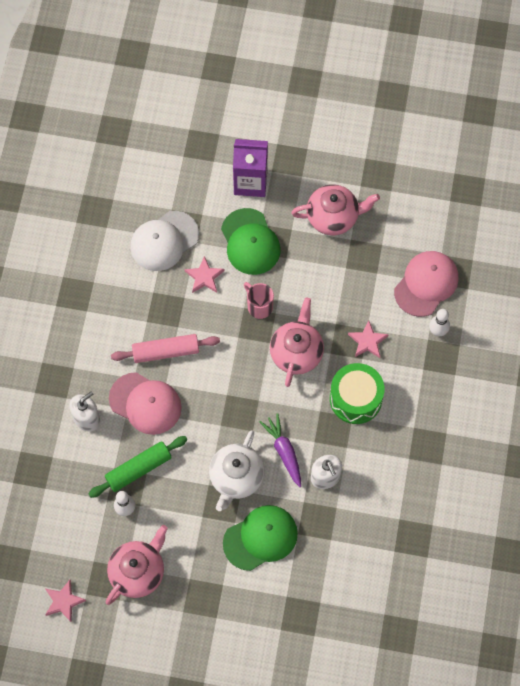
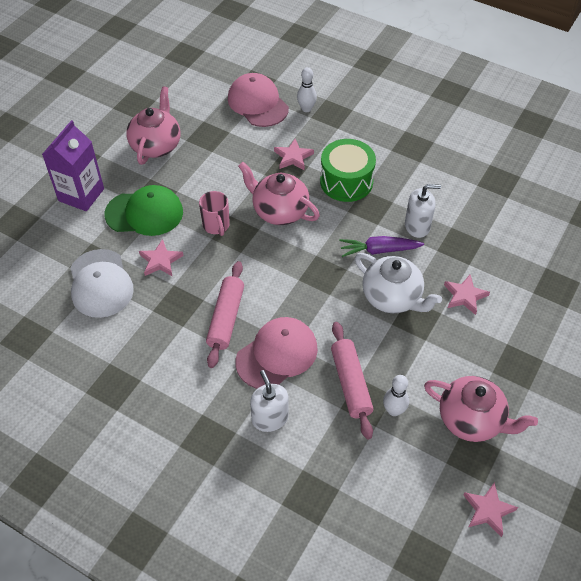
camera: 70 degrees left, 15 degrees down
(138, 469) = (351, 383): green rolling pin -> pink rolling pin
(138, 572) = (471, 420): pink teapot -> pink teapot turned 150 degrees clockwise
(259, 306) = (216, 226): pink mug -> pink mug turned 90 degrees counterclockwise
(260, 538) = (464, 296): green cap -> pink star

